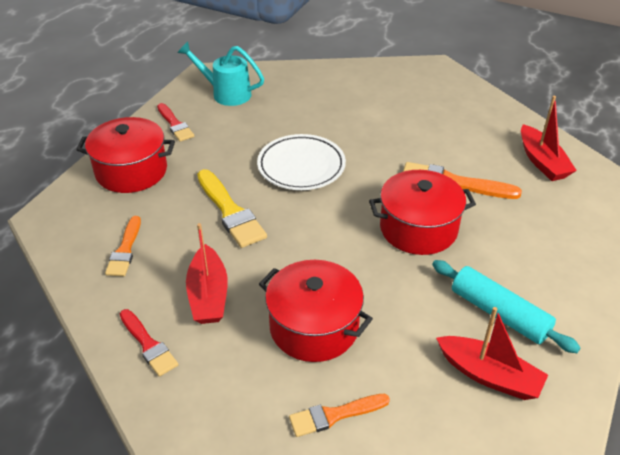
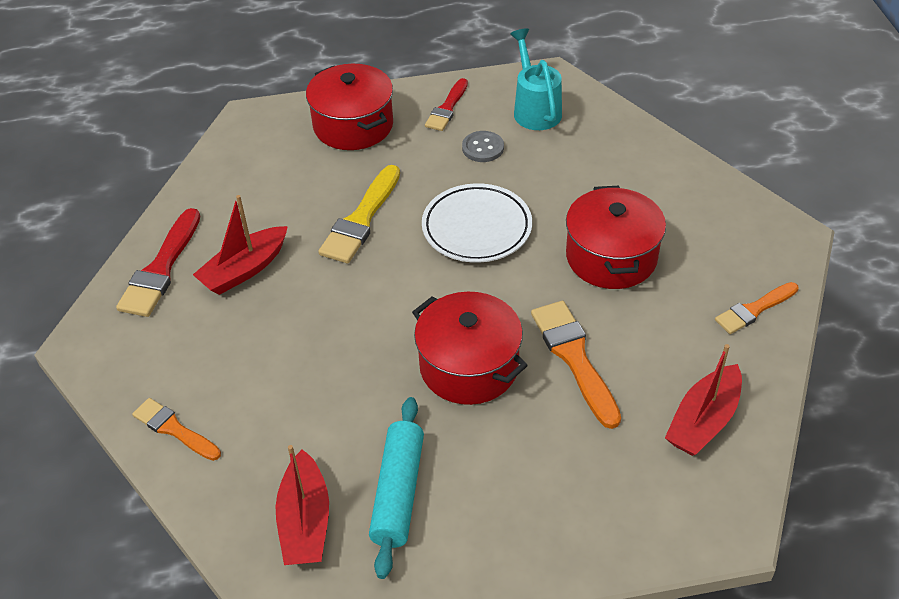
camera: 55 degrees right, 5 degrees up
(125, 250) = (252, 187): orange brush -> orange brush (754, 310)
(148, 345) = (161, 269): red brush -> red brush, size x1.55
(232, 129) = (483, 148): none -> grey button
(314, 327) = (264, 360): red pot -> red pot (611, 257)

